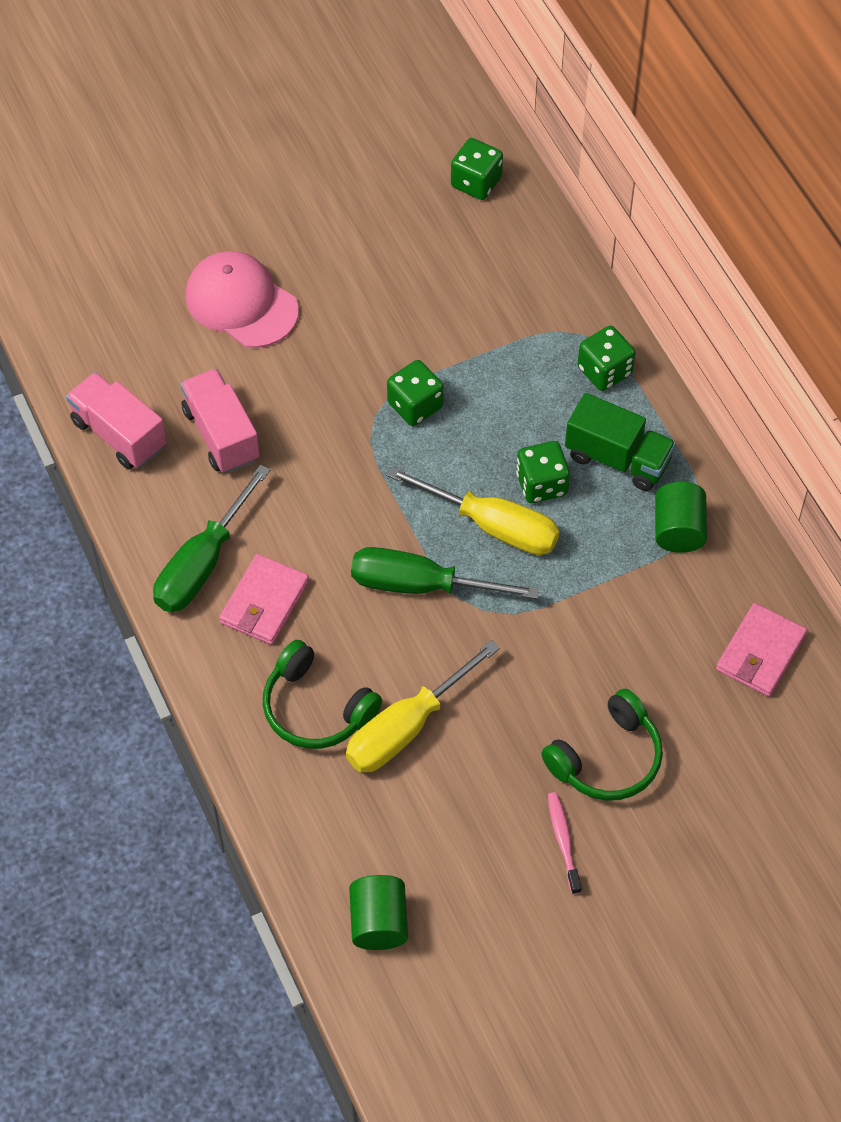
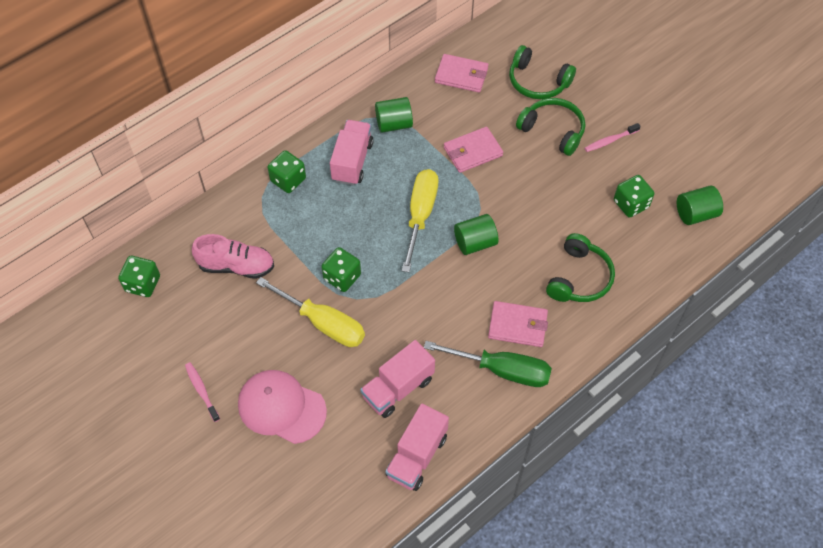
camera: 105 degrees left, 0 degrees up
(241, 303) = (281, 407): pink cap -> pink cap turned 90 degrees clockwise
(295, 224) = (201, 391): none -> pink toothbrush
(407, 727) = (572, 228): yellow screwdriver -> yellow screwdriver (323, 323)
(421, 585) = (475, 243): green screwdriver -> green cylinder
(472, 287) = (236, 266): none -> pink shoe
(541, 484) = (382, 196): green dice -> green dice (631, 204)
(594, 627) = (472, 152): none -> pink wallet
(618, 458) = (352, 161): green truck -> pink truck
(719, 767) = (537, 82): none -> green headphones

